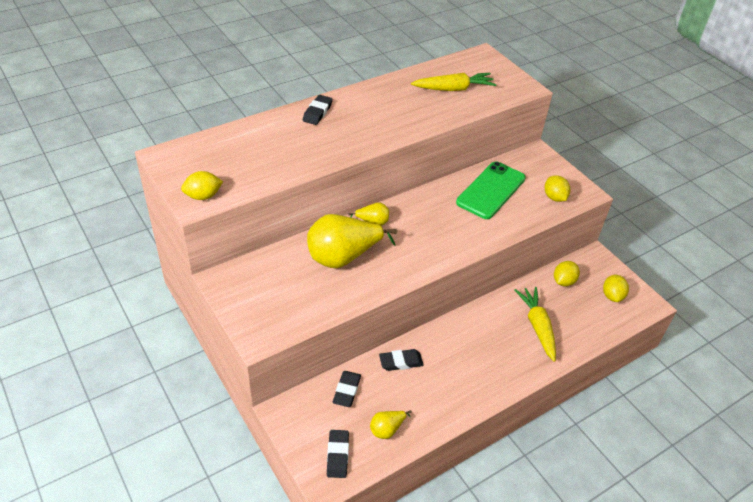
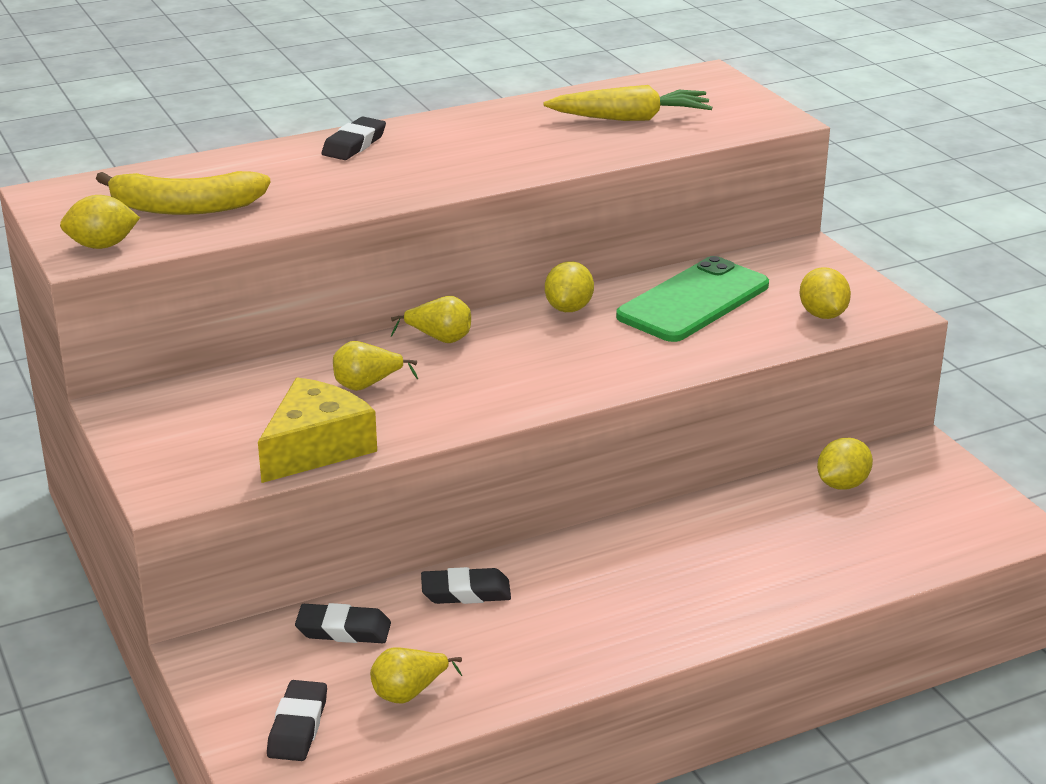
camera: 10 degrees right, 15 degrees down
(240, 164) = (185, 207): none -> yellow banana
(328, 303) = (316, 447): none -> yellow cheese
(343, 257) = (367, 385): yellow pear -> yellow pear, size x0.47
(346, 390) = (343, 630): black eraser -> black eraser turned 75 degrees clockwise
(537, 326) = (767, 551): yellow carrot -> none
(612, 296) = (942, 511): yellow lemon -> yellow lemon (569, 308)

